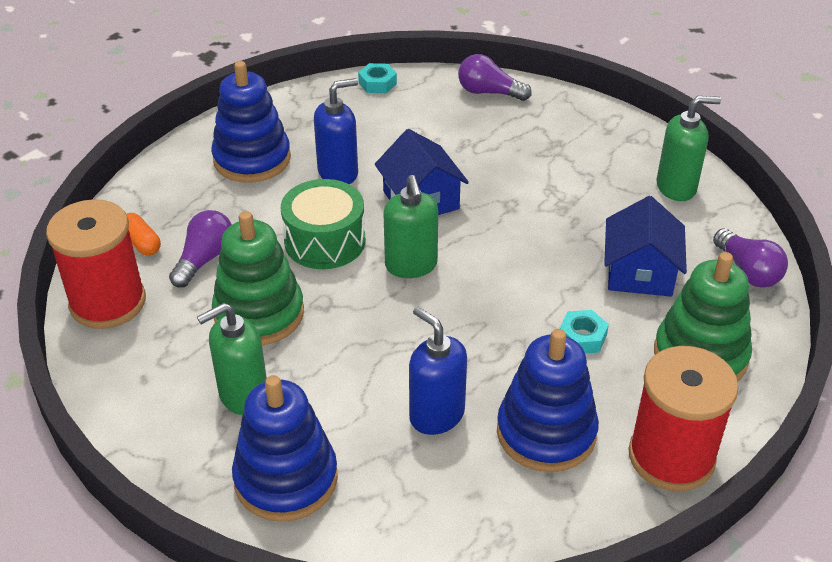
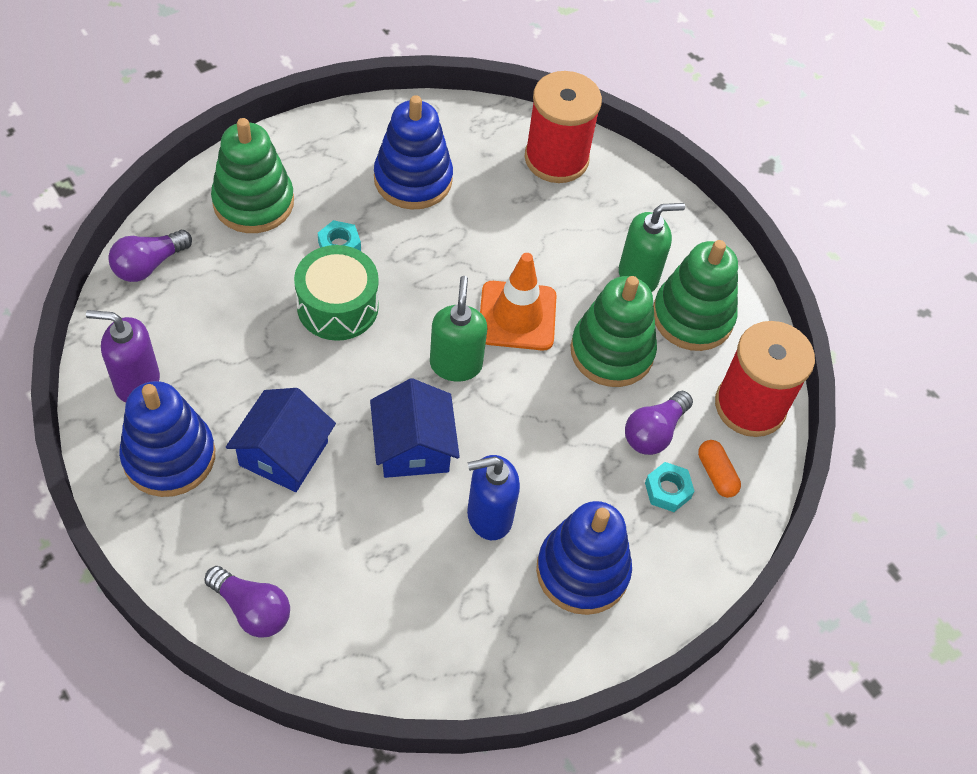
camera: 170 degrees left, 15 degrees up
(174, 369) = (692, 317): none -> green stacking toy
(286, 479) = (617, 202): blue stacking toy -> blue stacking toy (169, 456)
(325, 241) = (530, 420): green drum -> green drum (337, 306)
(367, 321) = (517, 316): none -> orange traffic cone
(377, 83) = (388, 676): turquoise nut -> turquoise nut (667, 490)
(436, 415) = (490, 216): blue soap dispenser -> none
(640, 272) = (247, 293): blue house -> blue house (283, 453)
(671, 457) = (332, 137): red spool -> red spool (556, 159)
(676, 187) = (137, 382): green soap dispenser -> purple soap dispenser
(748, 271) = (149, 265): purple light bulb -> purple light bulb turned 120 degrees counterclockwise

